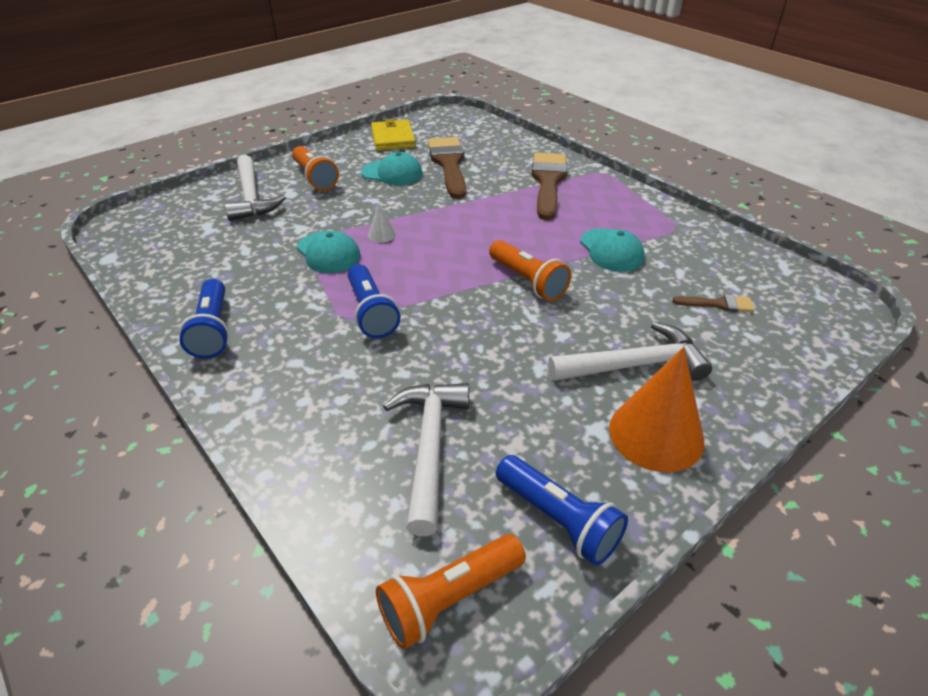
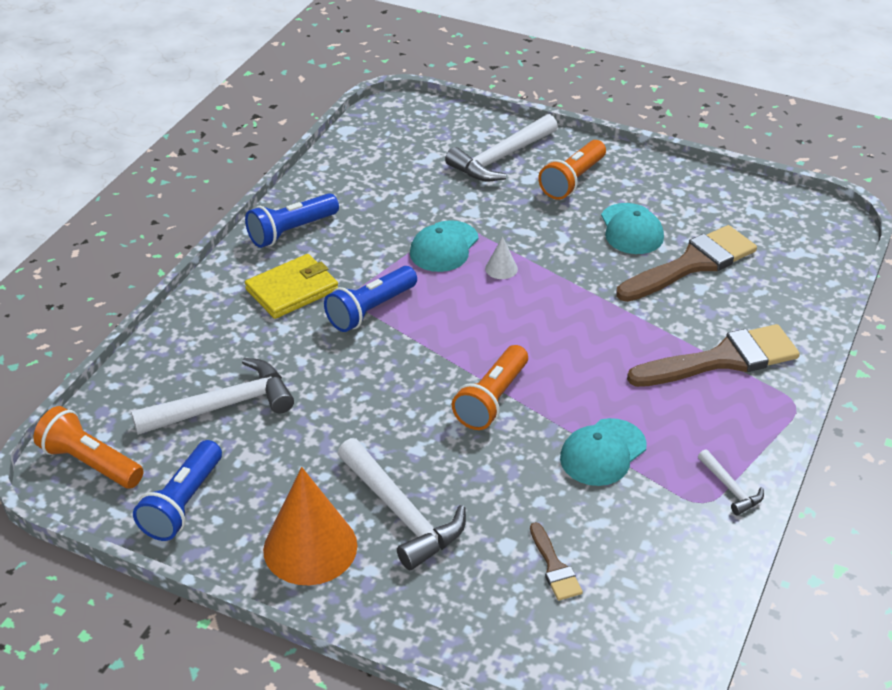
camera: 65 degrees right, 0 degrees up
(393, 138) = (715, 199): yellow wallet -> yellow wallet (292, 290)
(667, 215) = (731, 488): none -> white hammer

